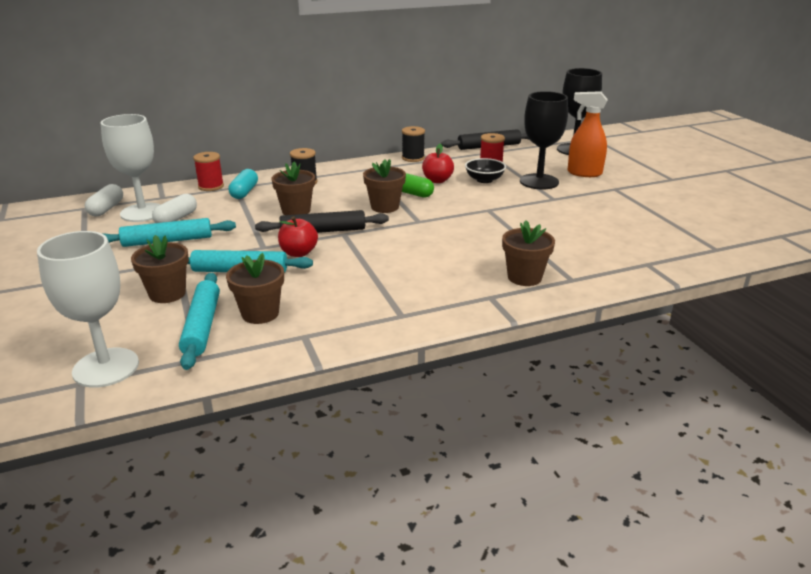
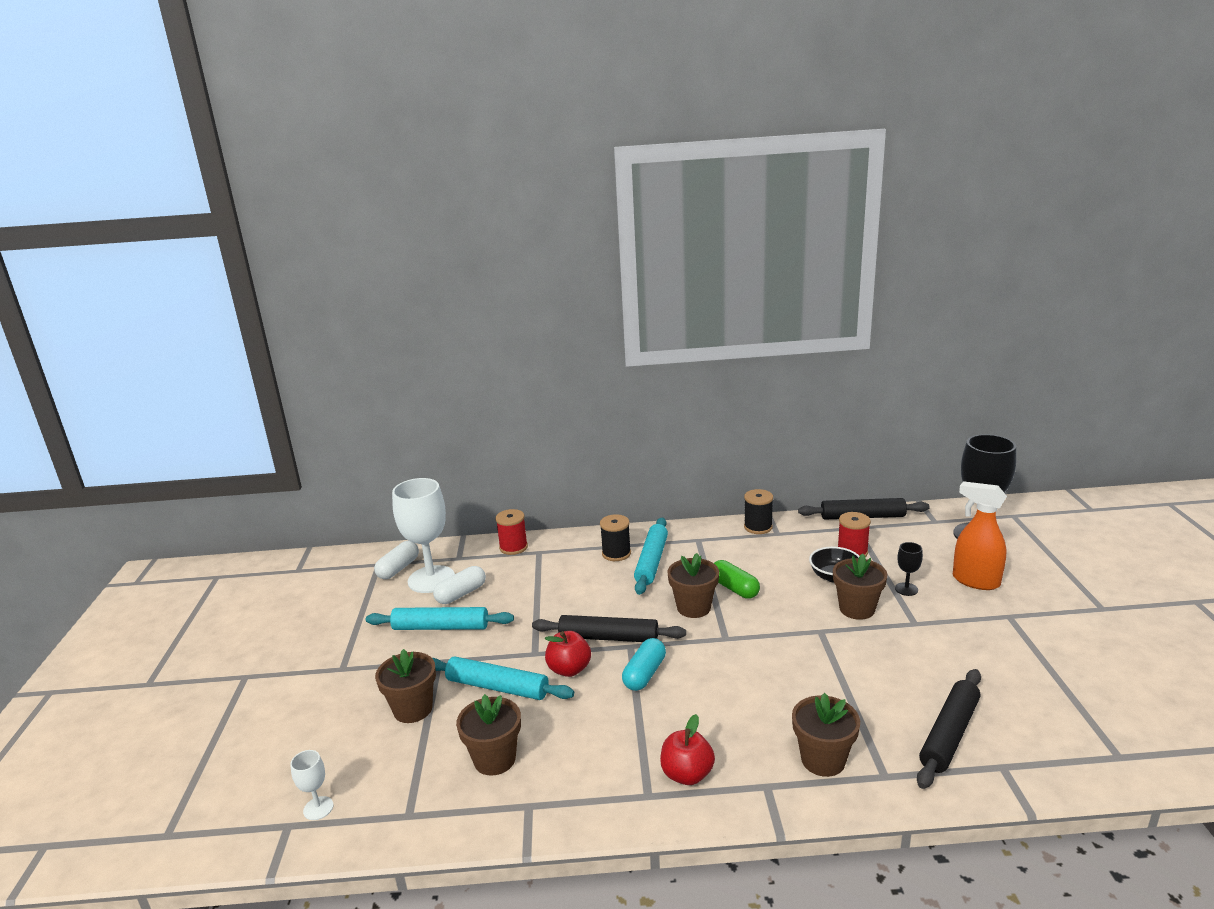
camera: 20 degrees right, 5 degrees down
(106, 367) = (318, 808): white goblet -> white goblet, size x0.44
(202, 326) = (429, 767): turquoise rolling pin -> turquoise rolling pin (651, 562)
(244, 192) = (545, 561): turquoise capsule -> turquoise capsule (644, 674)
(296, 211) = (590, 599): brown flower pot -> brown flower pot (857, 609)
(437, 180) = (774, 570): red apple -> red apple (687, 774)
(539, 182) = (906, 589): black goblet -> black goblet, size x0.44
(605, 252) = (949, 734): none -> black rolling pin

